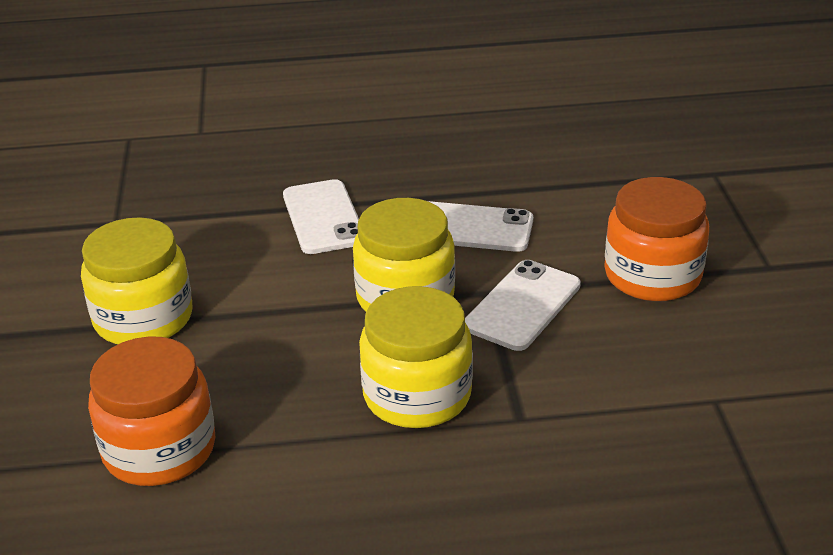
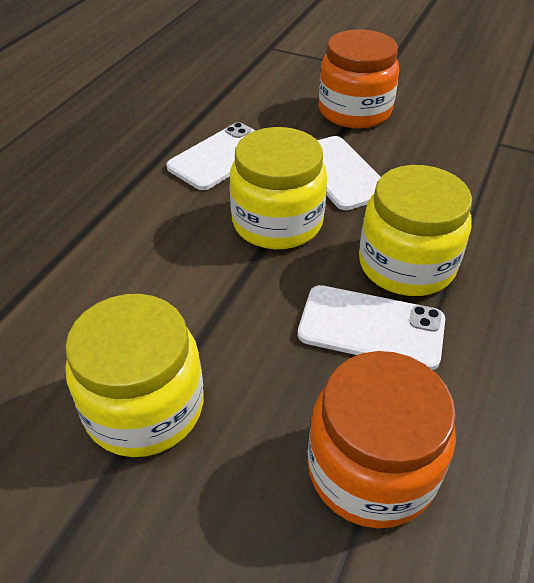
camera: 60 degrees left, 10 degrees up
(323, 217) = (117, 223): white phone -> white phone (371, 327)

